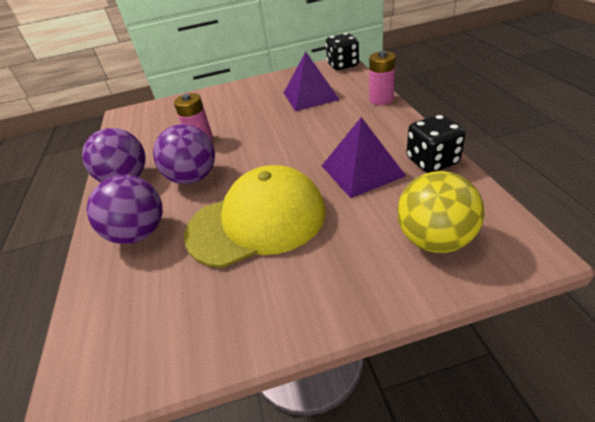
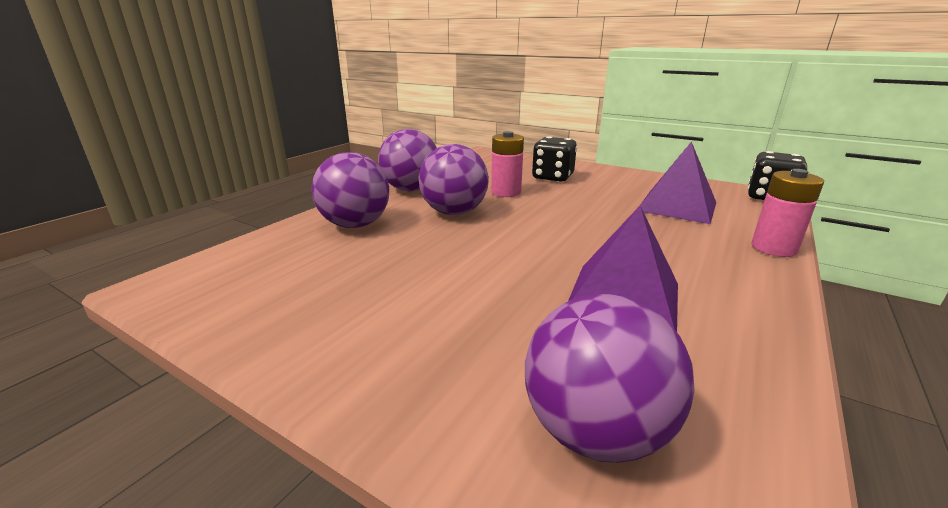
camera: 40 degrees right, 15 degrees down
(257, 221) = (442, 271): yellow cap -> none
(432, 161) = (748, 347): black dice -> black dice (552, 177)
(434, 239) = (595, 431): yellow ball -> purple ball

